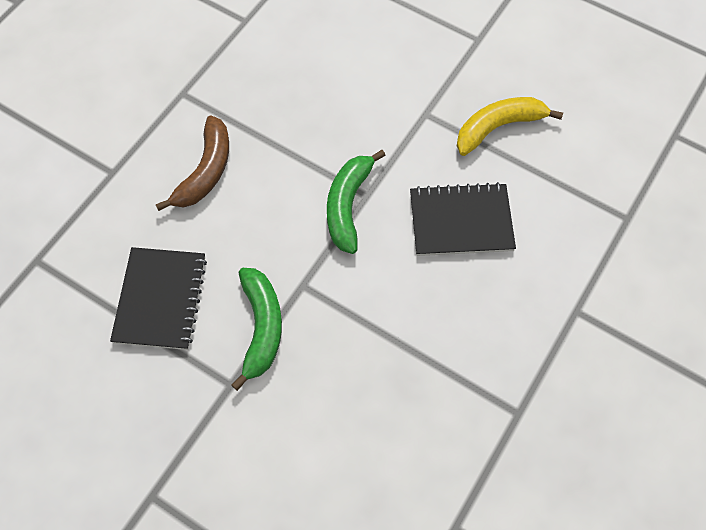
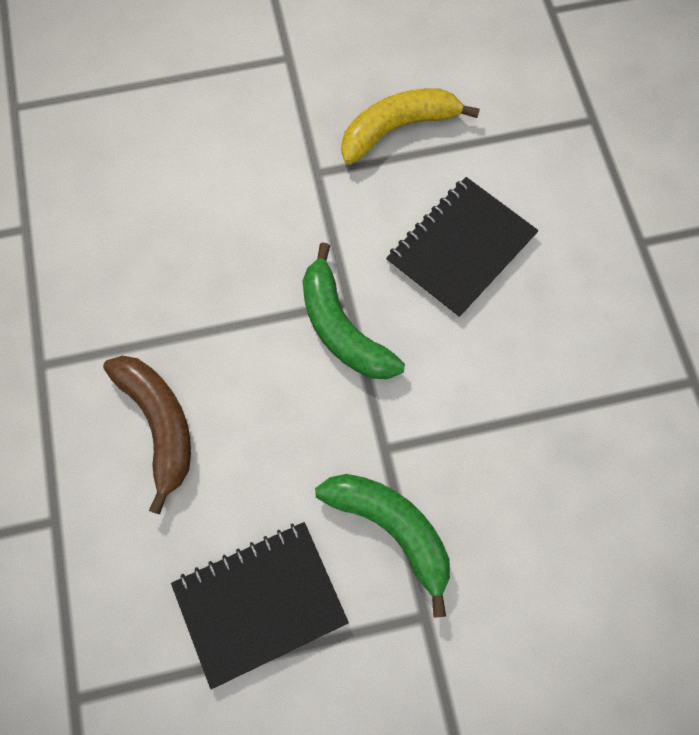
camera: 45 degrees left, 5 degrees up
(160, 299) = (260, 603): black notebook -> black notebook turned 75 degrees counterclockwise
(498, 127) = (398, 128): yellow banana -> yellow banana turned 45 degrees clockwise

